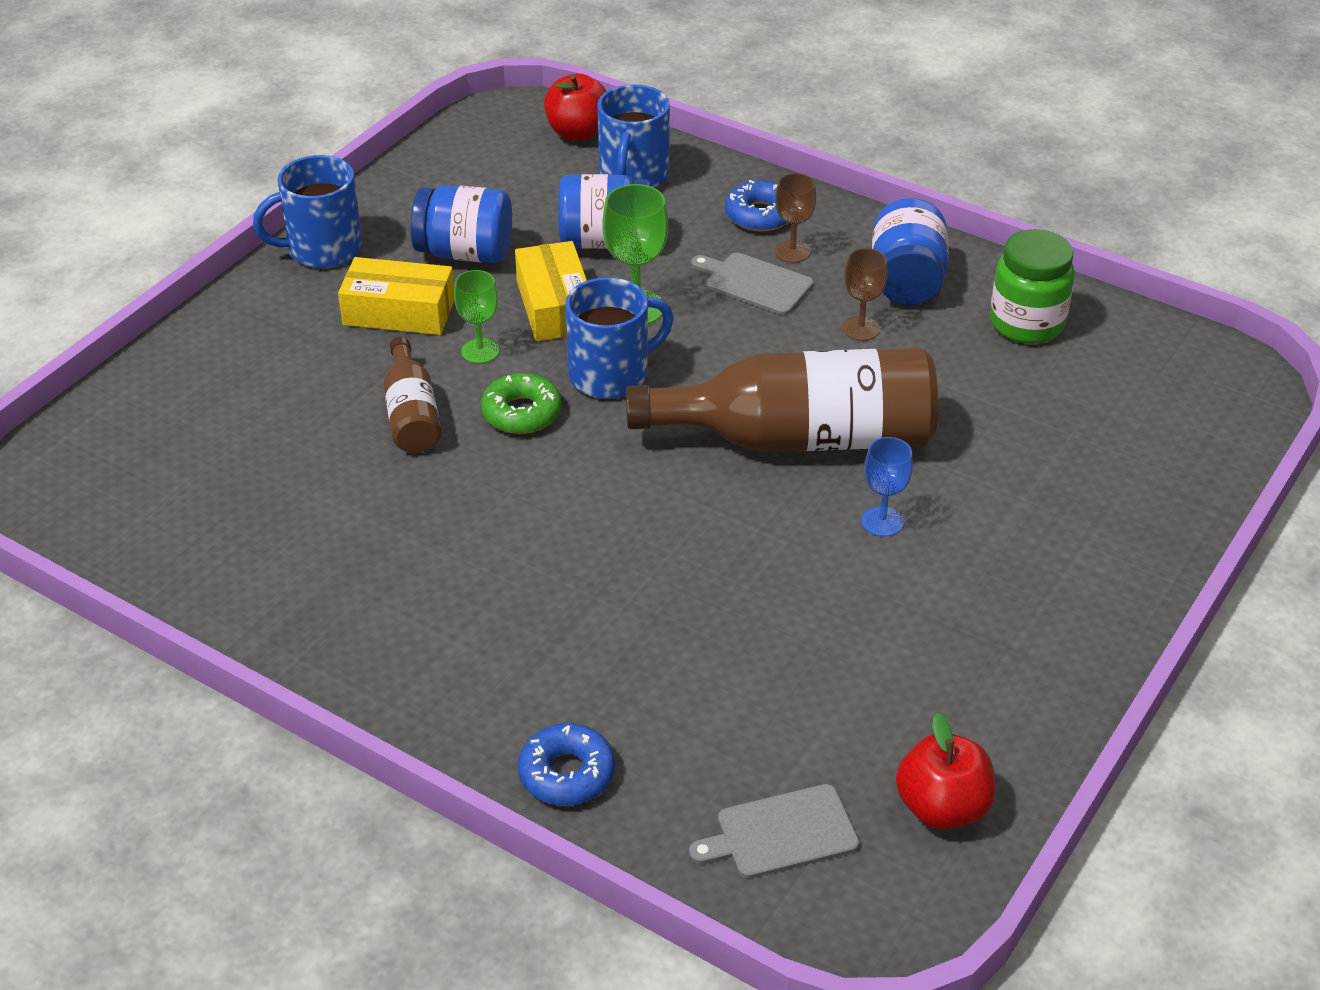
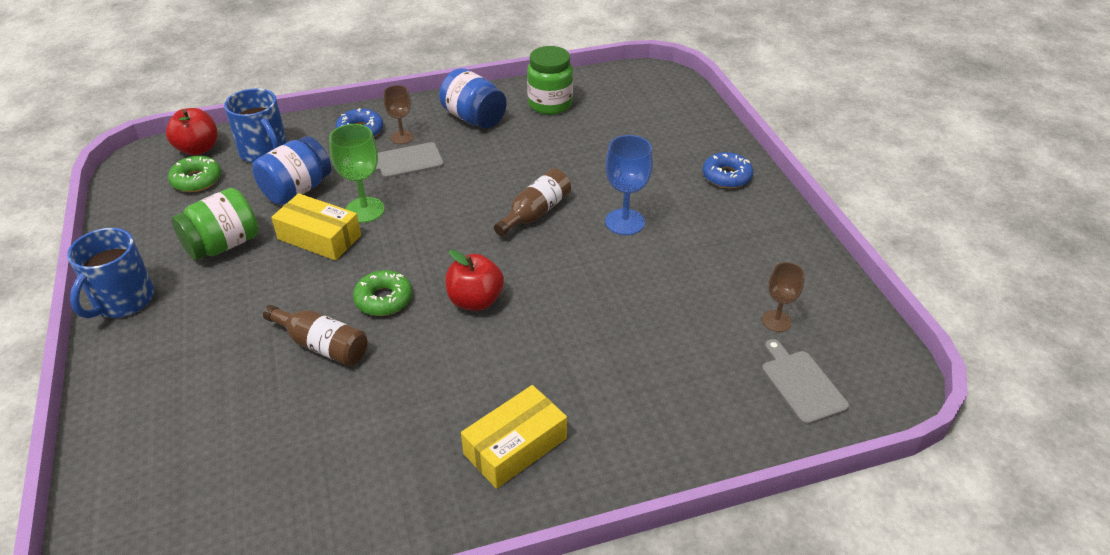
camera: 50 degrees left, 0 degrees up
(399, 312) = (229, 300): yellow box -> yellow box (515, 446)
(465, 253) = (223, 245): blue jar -> green jar
(480, 351) = (311, 286): green goblet -> none
(532, 167) = (196, 180): none -> green donut
(567, 773) = (683, 446): blue donut -> blue donut (726, 176)
(611, 375) = (402, 248): blue mug -> none
(781, 833) = (801, 384): grey cutting board -> grey cutting board turned 135 degrees clockwise
(801, 438) = (535, 213): brown bottle -> brown bottle, size x0.50
(860, 328) = (486, 150): brown goblet -> brown goblet (776, 321)
(882, 522) = (624, 222): blue goblet -> blue goblet, size x1.53
(942, 808) = (832, 316): red apple -> red apple (475, 301)

